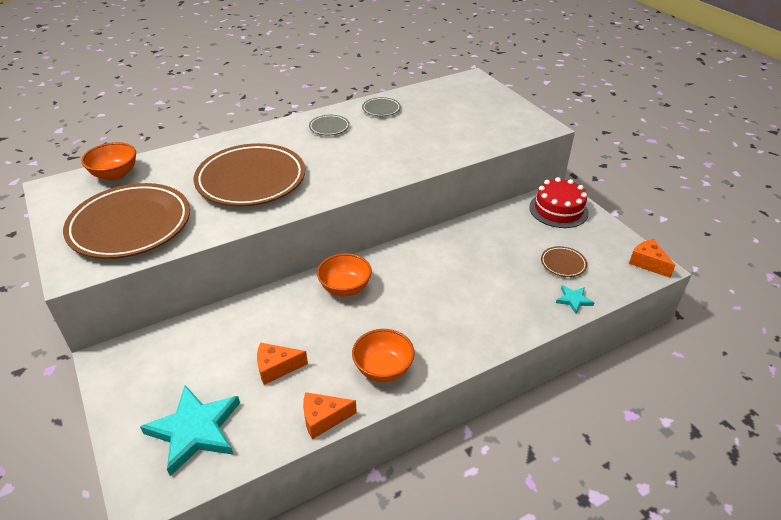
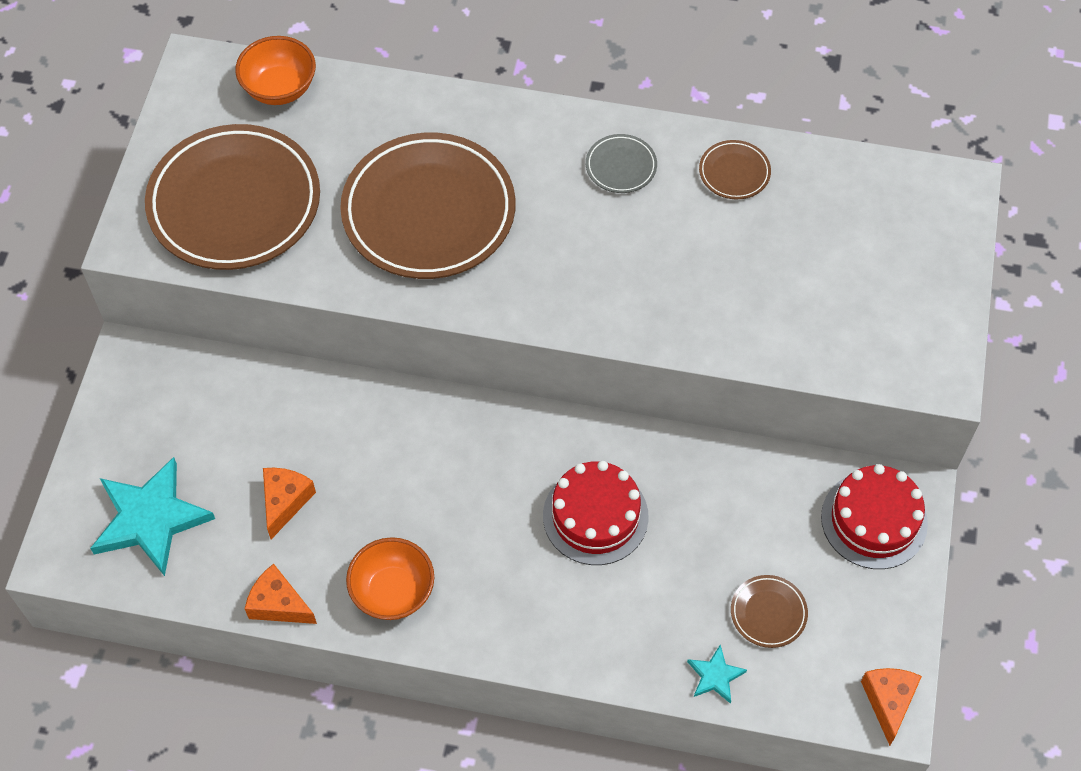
camera: 40 degrees right, 20 degrees up
(276, 368) = (285, 502): orange cheese -> orange cheese turned 75 degrees clockwise
(345, 288) = (454, 442): orange bowl -> none
(381, 109) = (734, 172): grey plate -> brown plate
(446, 275) = (595, 516): none -> red cake

